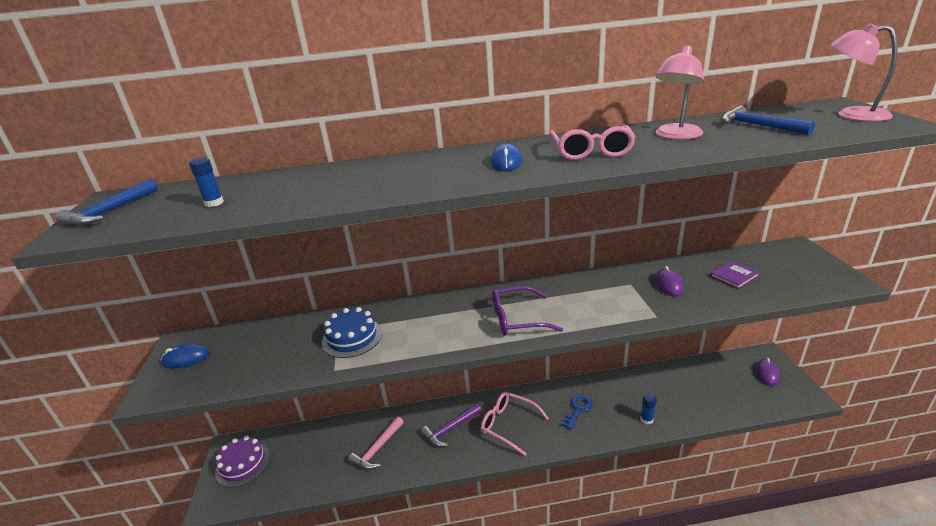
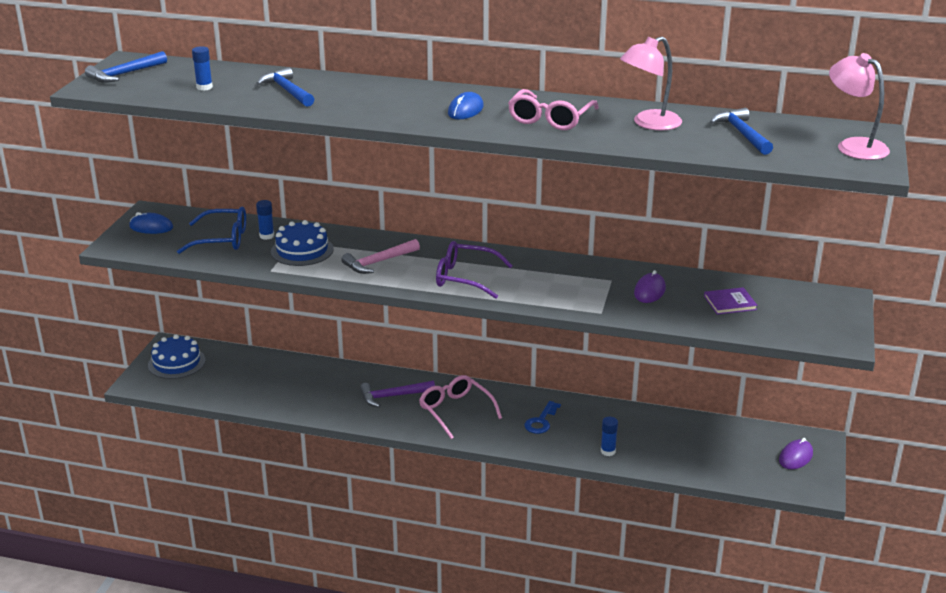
camera: 20 degrees right, 0 degrees up
(243, 464) = (176, 363): purple cake -> blue cake
(267, 350) = (222, 239): none -> blue glasses
(309, 332) = (266, 236): none -> blue glue stick
(310, 186) = (287, 91): none -> blue hammer
(377, 449) = (309, 390): pink hammer -> pink hammer (378, 262)
(578, 410) = (541, 421): blue key -> blue key turned 150 degrees clockwise

